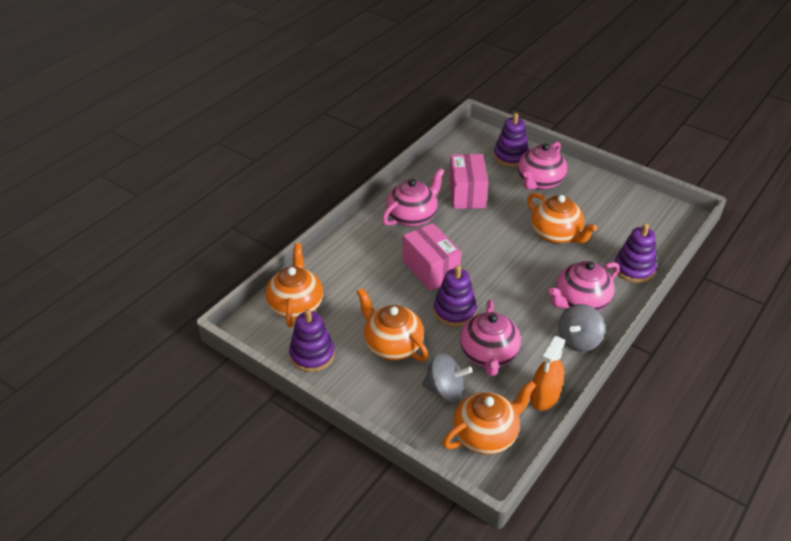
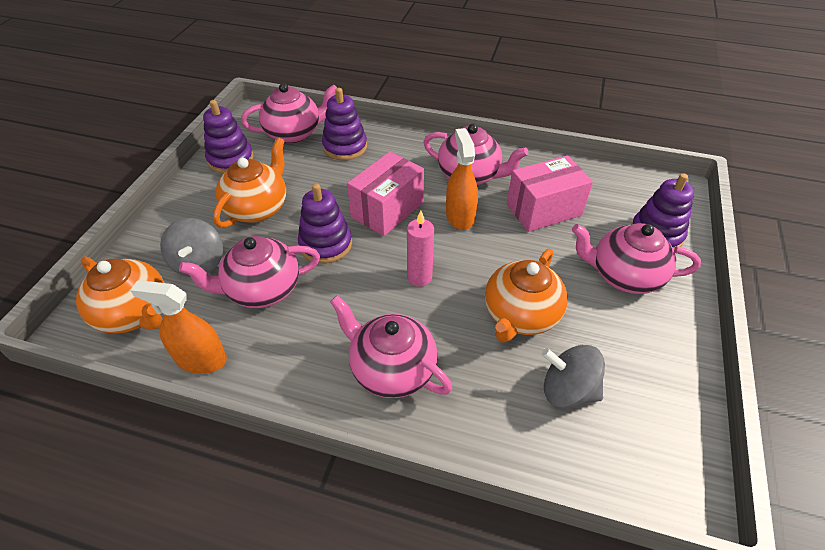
camera: 70 degrees right, 5 degrees up
(296, 305) = (294, 133): orange teapot -> pink teapot
(455, 234) = (460, 216): none -> orange spray bottle
(507, 270) = (419, 277): none -> pink candle
(578, 340) = (312, 380): grey spinning top -> grey spinning top (567, 390)
(634, 269) = (497, 430): purple stacking toy -> purple stacking toy (345, 147)

